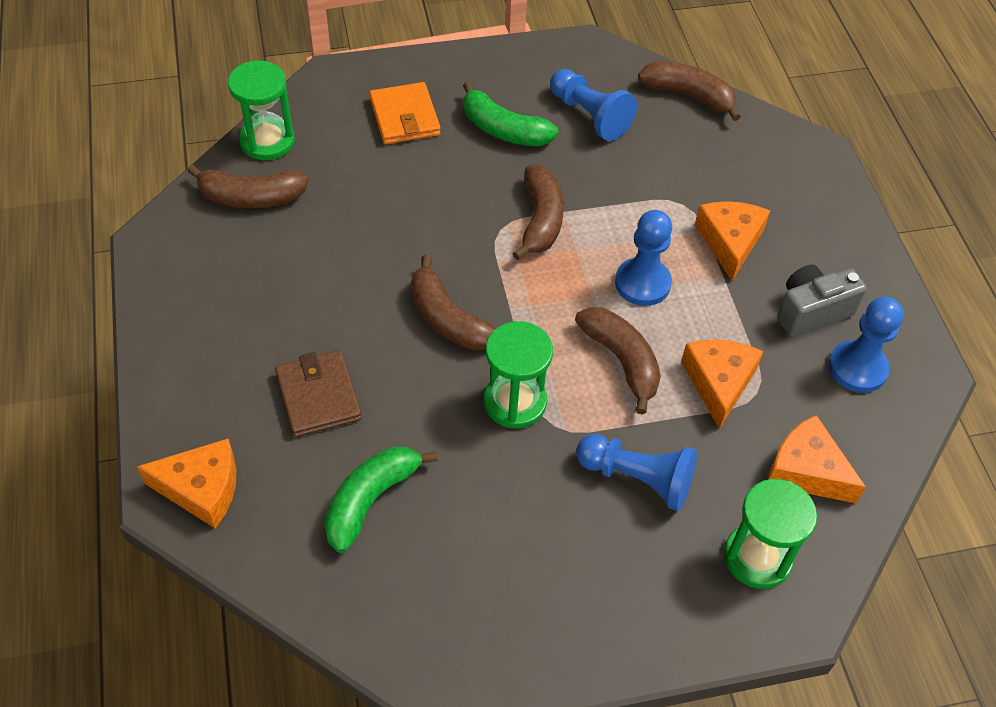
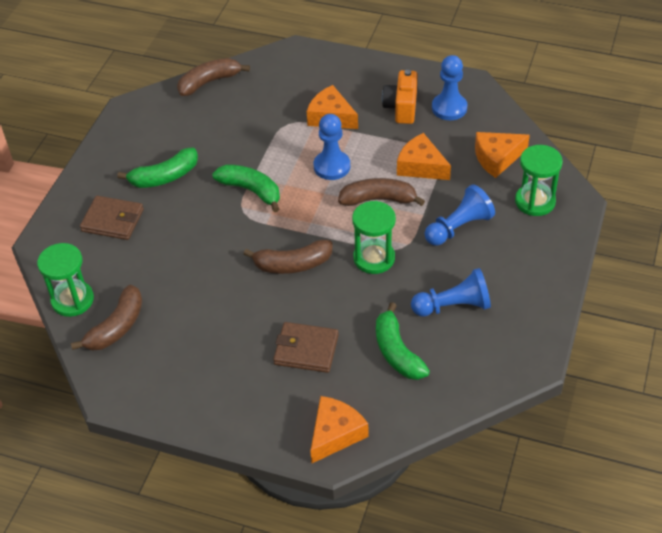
camera: 55 degrees left, 5 degrees down
(405, 117) = (112, 220): orange wallet -> brown wallet
(540, 220) = (251, 190): brown banana -> green banana
(589, 115) = (187, 132): blue pawn -> blue pawn (453, 306)
(811, 312) = (401, 107): grey camera -> orange camera

